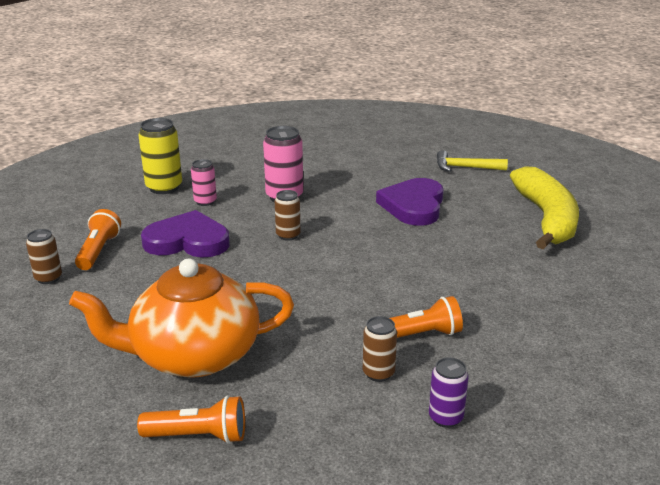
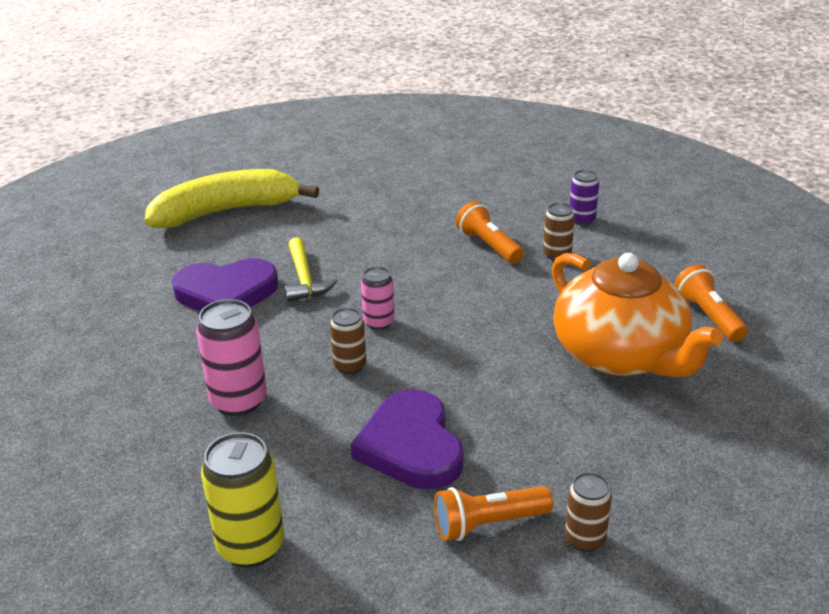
camera: 110 degrees left, 5 degrees up
(205, 202) = (285, 475): pink can -> pink can (379, 322)
(465, 167) = (94, 275): yellow hammer -> yellow hammer (304, 279)

